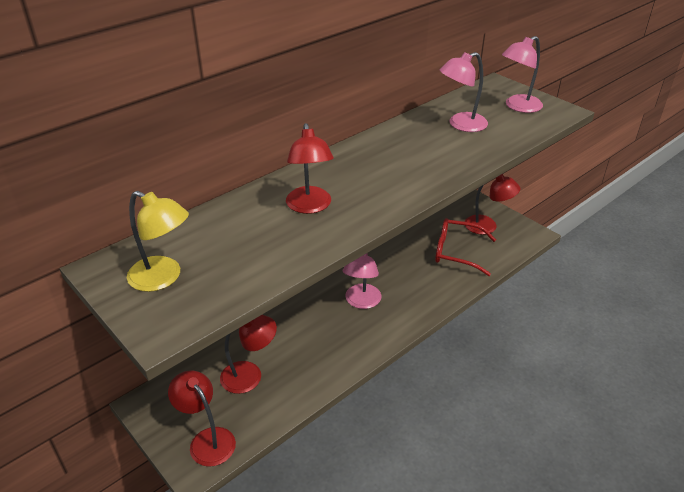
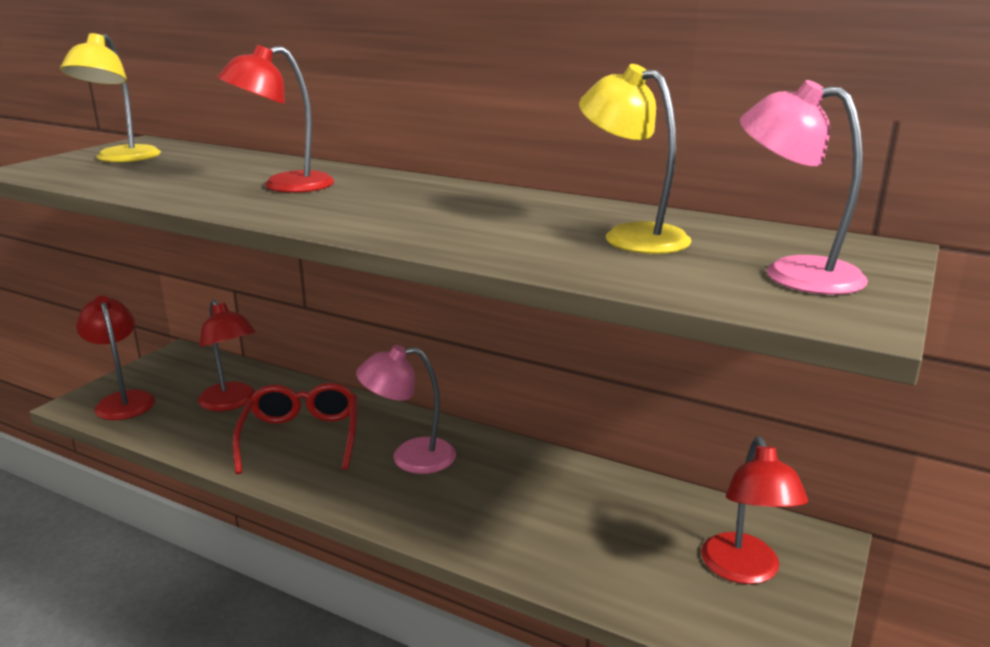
camera: 70 degrees right, 15 degrees down
(207, 439) = (123, 400): red lamp -> red lamp turned 60 degrees counterclockwise
(457, 252) = (616, 539): red glasses -> red glasses (301, 437)
(461, 125) = (631, 236): pink lamp -> yellow lamp

